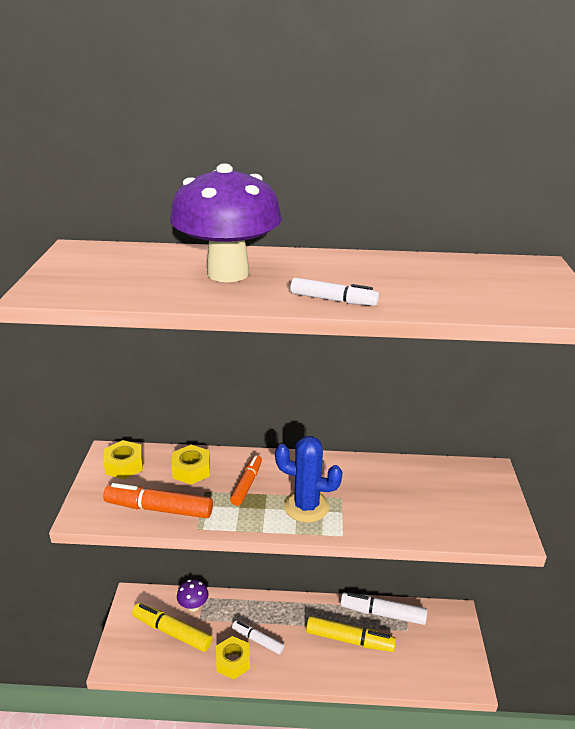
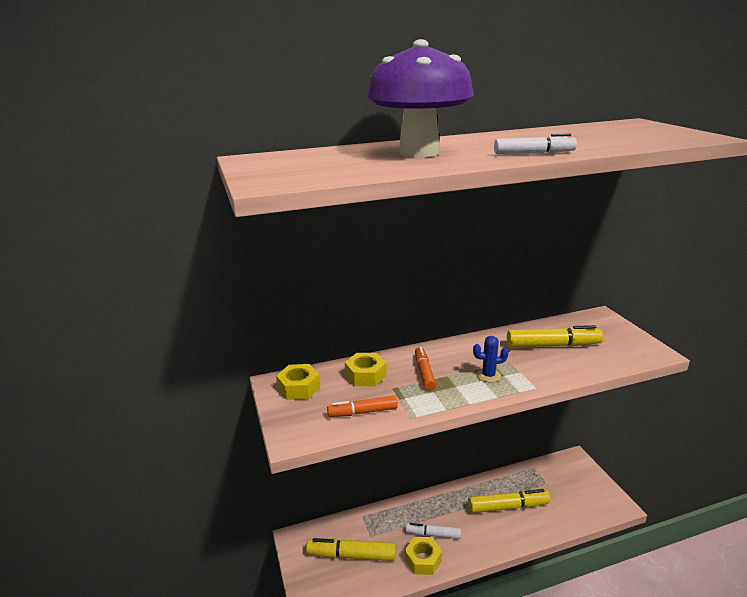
camera: 20 degrees left, 5 degrees down
(159, 509) = (362, 412): orange marker -> orange marker, size x0.64
(193, 606) = (357, 526): purple mushroom -> none
(306, 506) = (488, 375): blue cactus -> blue cactus, size x0.57
(382, 613) = (520, 477): white marker -> none
(403, 491) = (553, 345): none -> yellow marker

